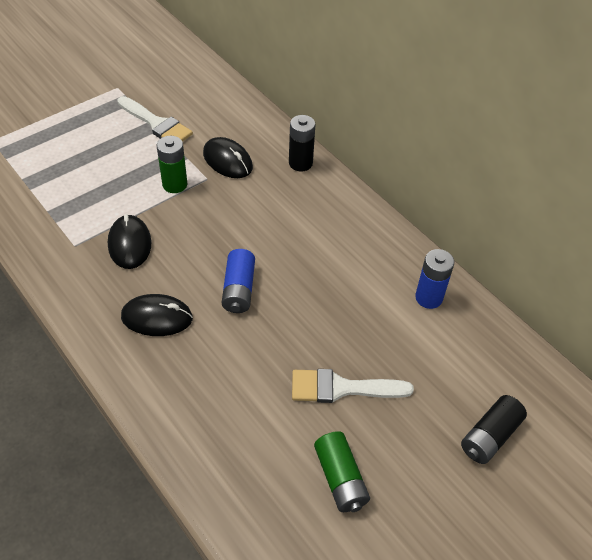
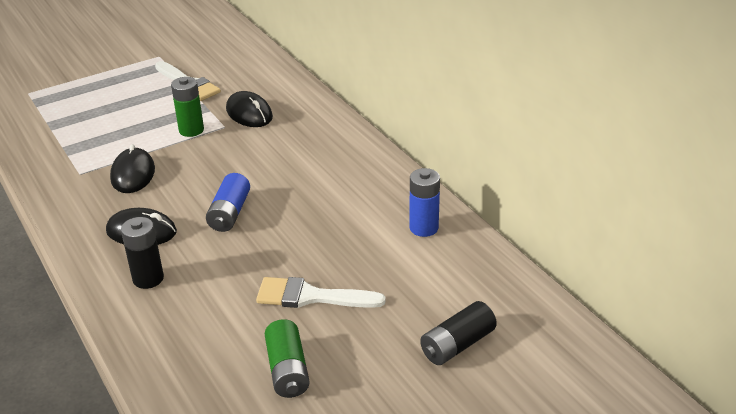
camera: 10 degrees right, 15 degrees down
(300, 163) = (322, 117): black battery -> black battery (148, 278)

